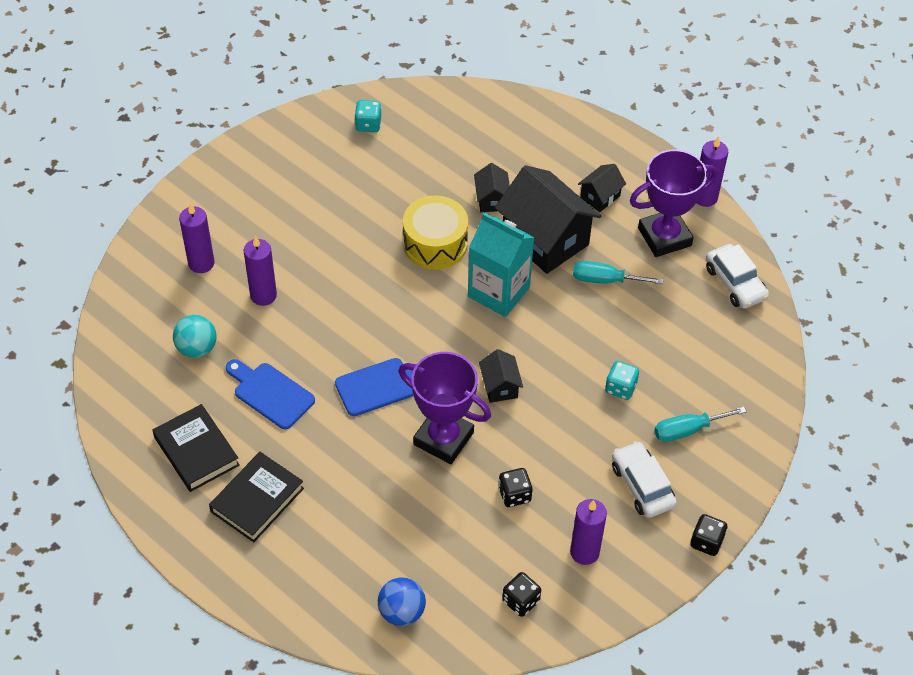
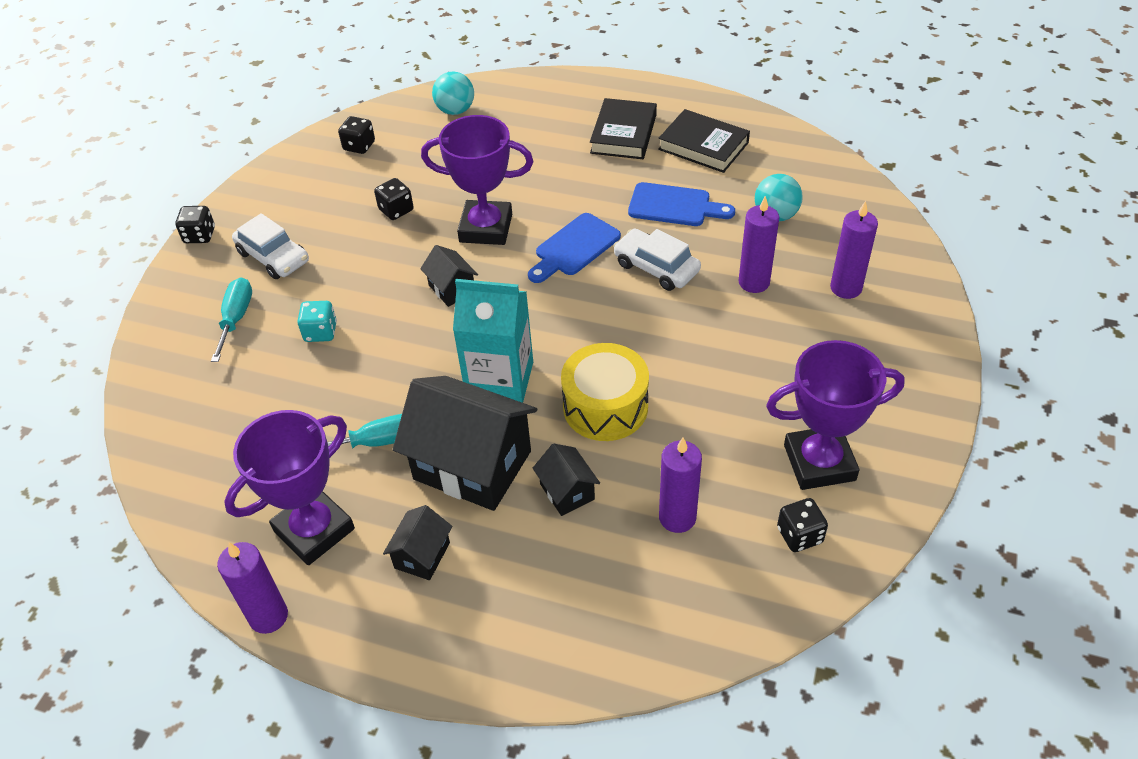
camera: 160 degrees right, 5 degrees down
(323, 157) = (819, 462): none -> purple trophy
(368, 124) = (799, 535): turquoise dice -> black dice
(402, 612) = (455, 110): blue ball -> turquoise ball
(584, 552) = (314, 193): purple candle -> purple candle (677, 517)
(688, 430) = (236, 318): turquoise screwdriver -> turquoise screwdriver turned 45 degrees counterclockwise
(735, 283) = (205, 502): white car -> white car (656, 267)

